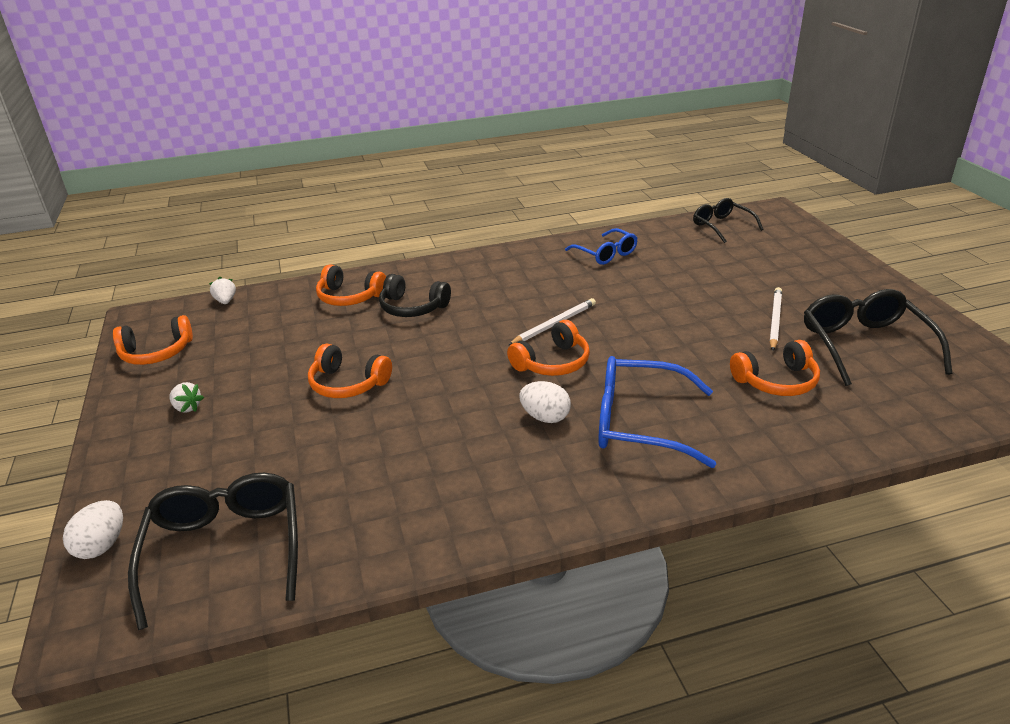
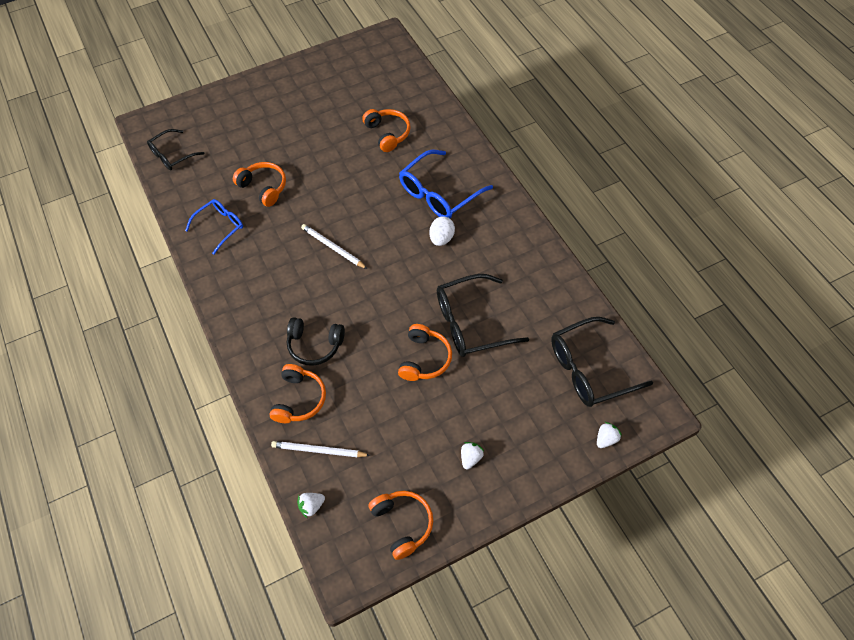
camera: 100 degrees left, 25 degrees up
(102, 545) = (606, 439): white egg -> white strawberry
(412, 308) = (315, 345): black headphones -> black headphones turned 90 degrees clockwise
(552, 363) = (382, 242): orange headphones -> orange headphones (264, 187)
(639, 423) = (439, 193): blue glasses -> blue glasses turned 45 degrees clockwise
(775, 320) = (318, 131): white pencil -> white pencil (318, 450)
(864, 345) = (344, 93): black glasses -> black glasses (471, 323)

